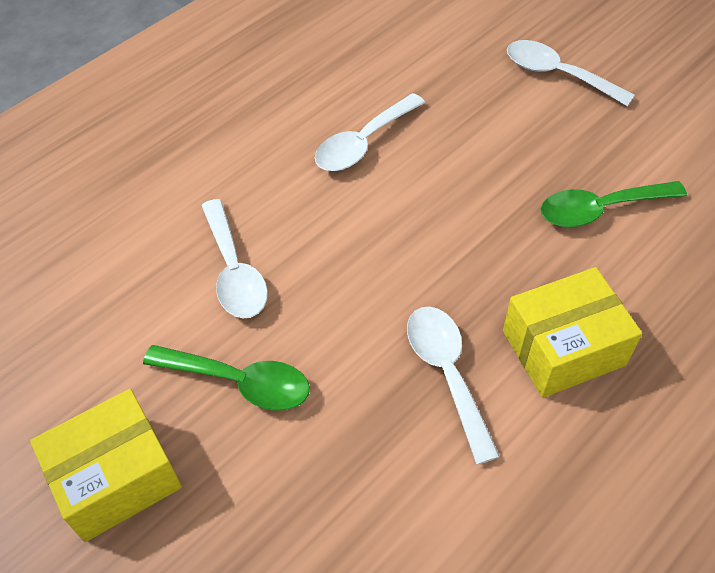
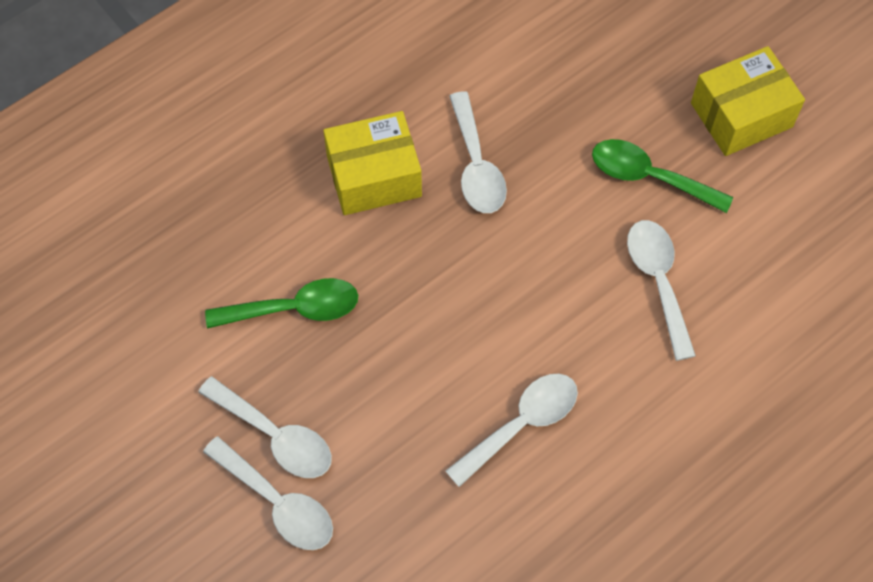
camera: 175 degrees left, 10 degrees up
(577, 115) = (275, 436): none -> white spoon

